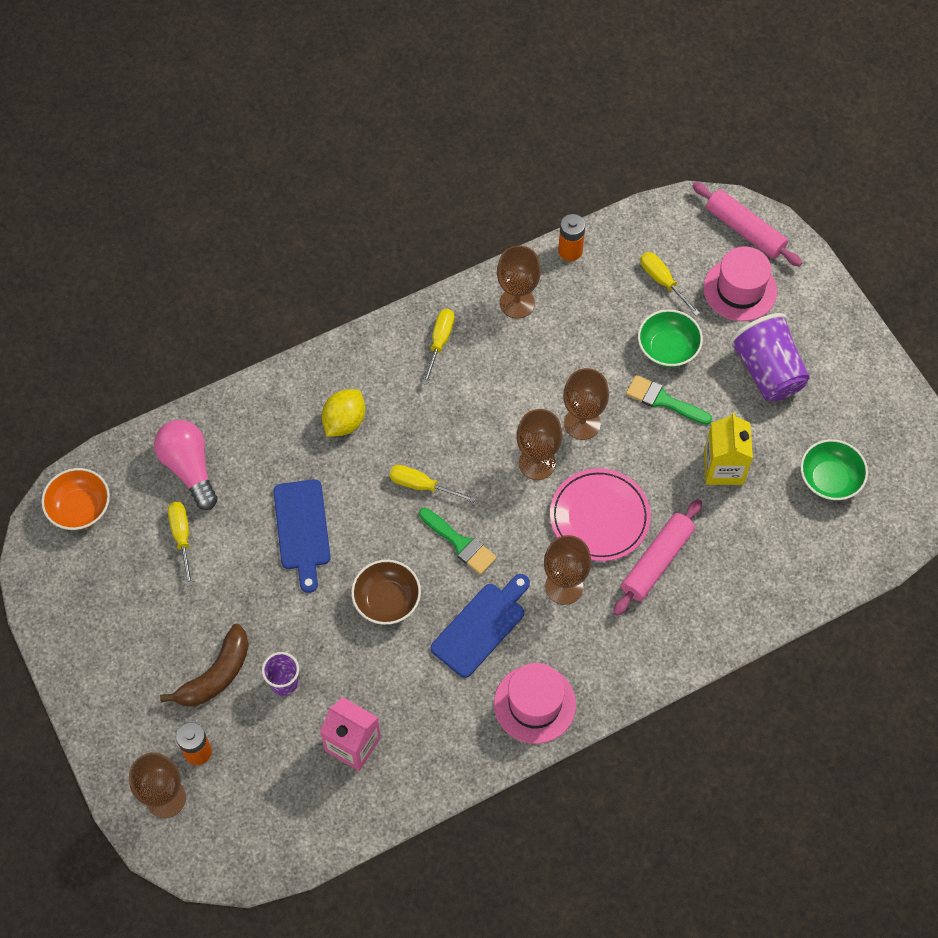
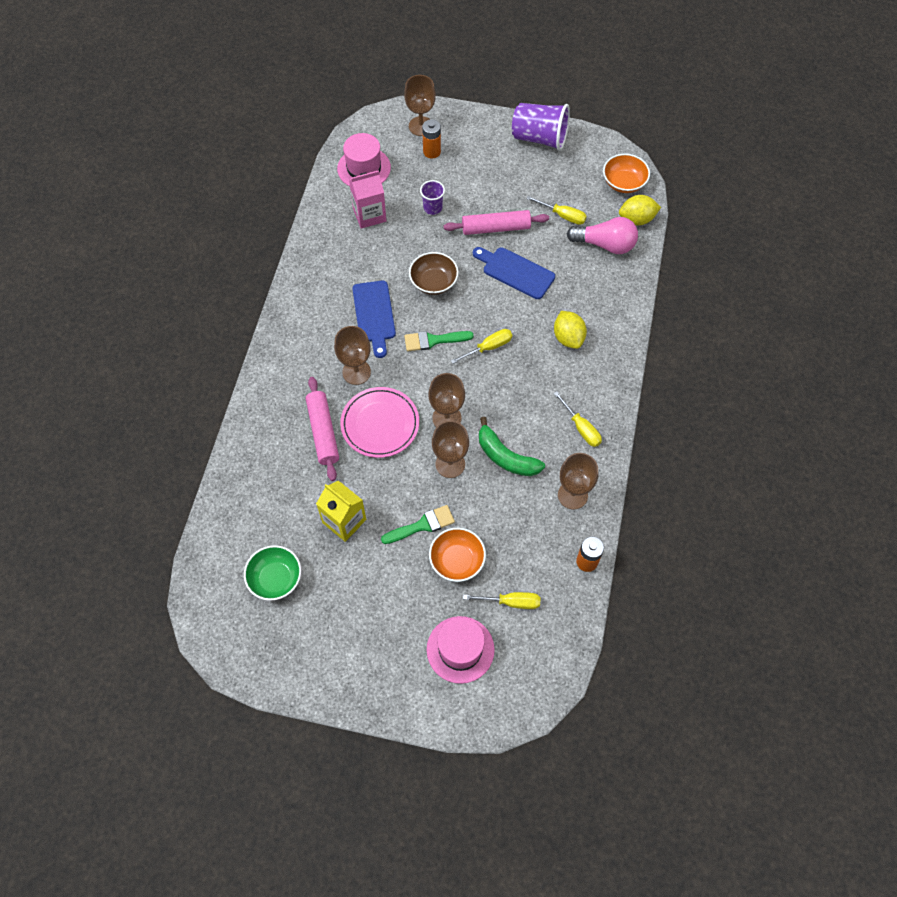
camera: 130 degrees right, 0 degrees up
(126, 460) = (636, 219): none -> yellow lemon
(216, 675) = (466, 183): brown banana -> none
(530, 383) = (505, 457): none -> green banana
(534, 704) = (306, 307): pink hat -> pink hat (364, 168)
(667, 348) = (457, 560): green bowl -> orange bowl
(745, 230) = (505, 698): pink rolling pin -> pink rolling pin (496, 228)
(767, 371) = (383, 610): purple cup -> purple cup (539, 138)

